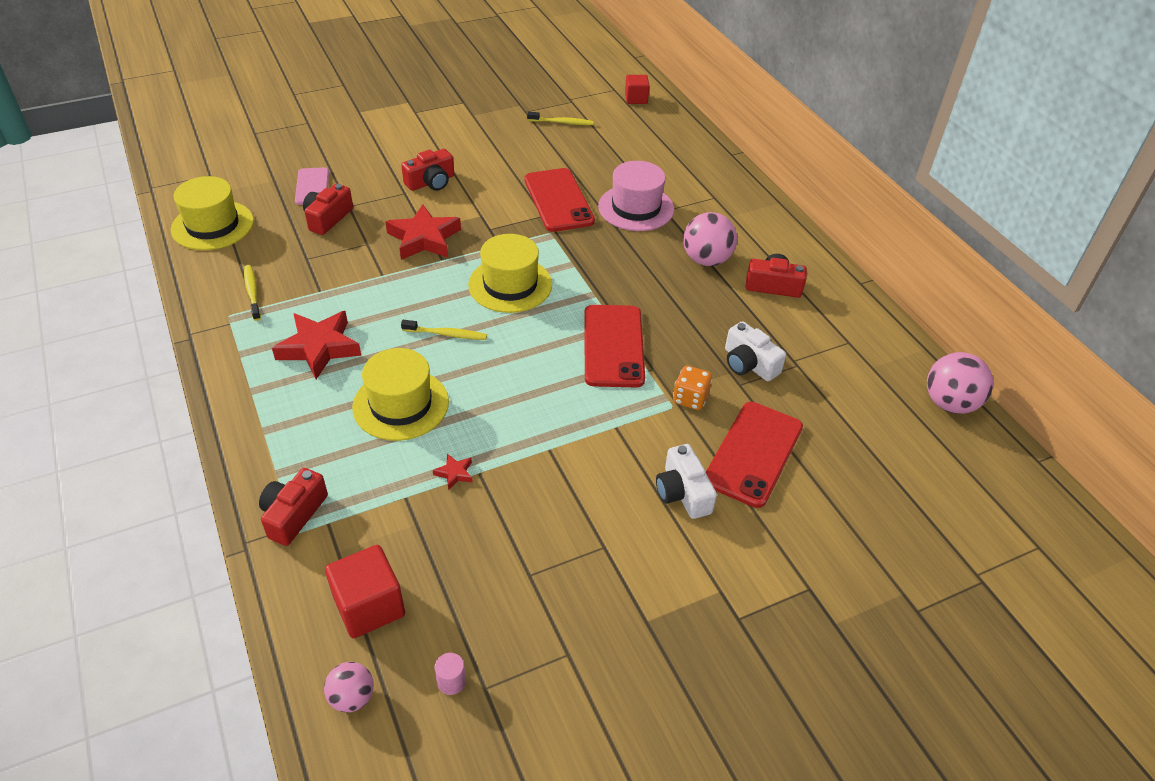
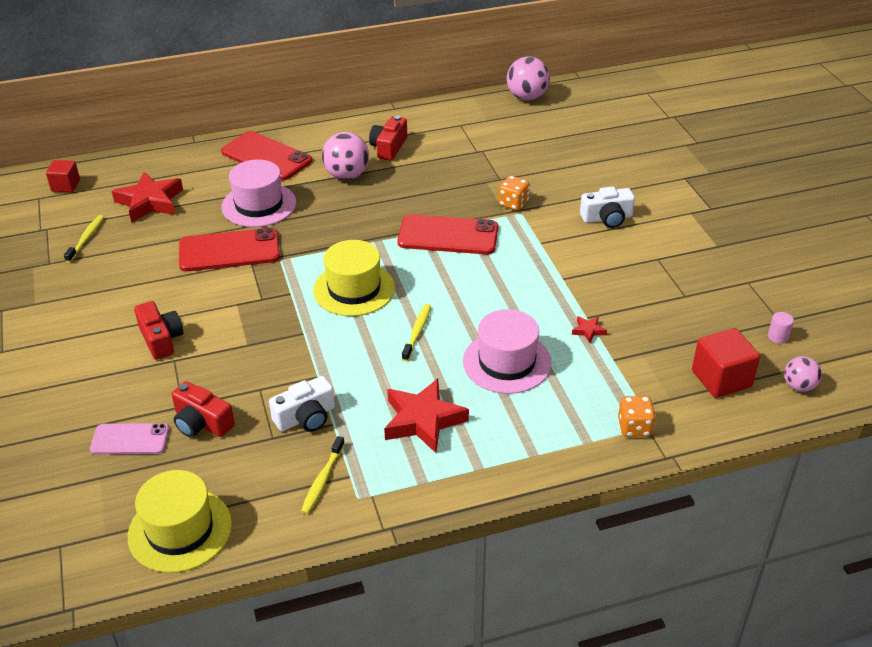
camera: 80 degrees left, 5 degrees down
(252, 292) = (322, 480): yellow toothbrush -> yellow toothbrush turned 60 degrees counterclockwise
(293, 514) = (634, 427): red camera -> orange dice
(401, 404) = (507, 362): yellow hat -> pink hat
(424, 239) = (264, 345): red star -> red star (150, 202)
(749, 364) = (478, 172): white camera -> white camera (306, 417)
(754, 454) = (570, 182): red phone -> red phone (266, 156)

